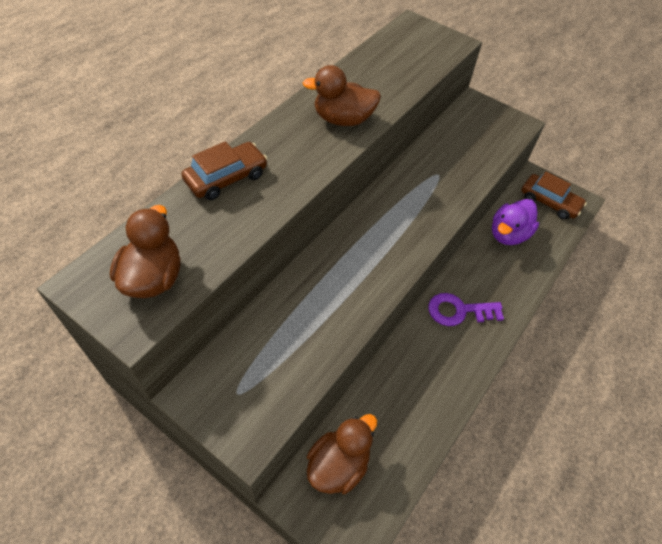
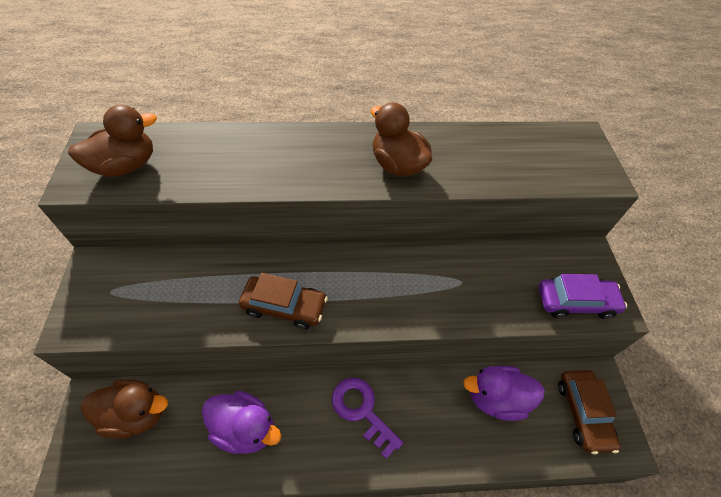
camera: 50 degrees right, 0 degrees up
(226, 178) = (257, 142): brown car -> brown car (284, 306)
(414, 392) = (245, 428): none -> purple duck
(501, 135) = (575, 302): none -> purple car

